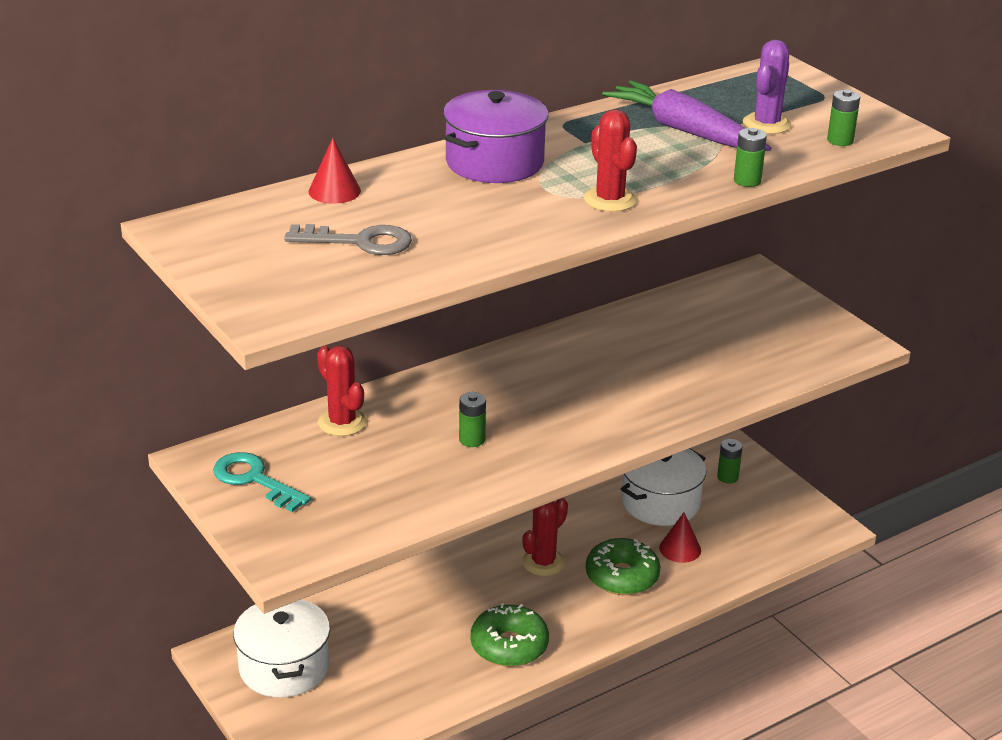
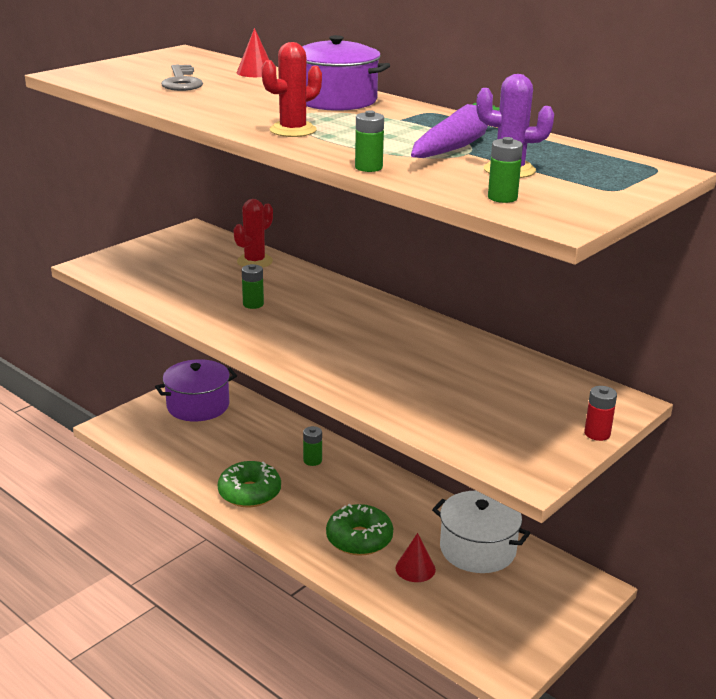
camera: 75 degrees right, 5 degrees down
(254, 480) = (176, 246): turquoise key -> none
(284, 667) = (198, 406): white pot -> purple pot
(543, 562) = (358, 495): red cactus -> none
(727, 477) = (545, 588): green battery -> green battery (312, 460)
(803, 299) = (597, 434): none -> red battery

